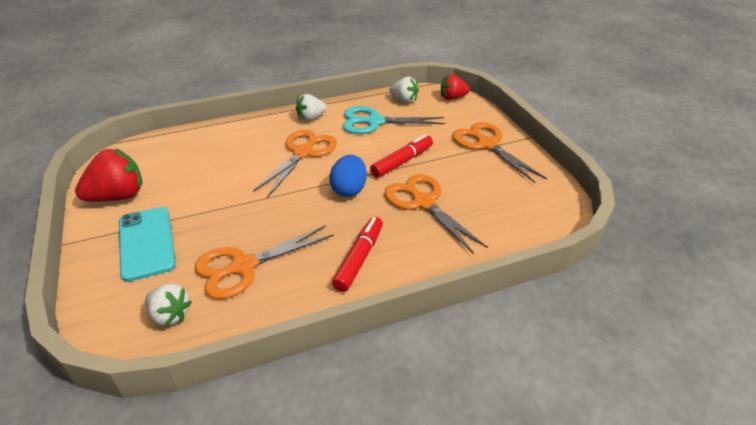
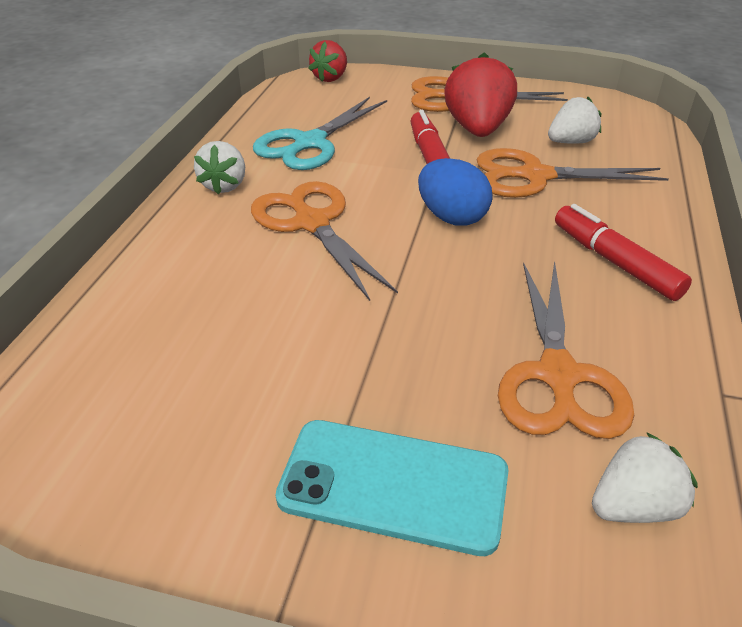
camera: 55 degrees left, 0 degrees up
(118, 196) = (182, 491): red strawberry -> red strawberry (477, 129)
(404, 100) = (287, 106): white strawberry -> white strawberry (571, 142)

